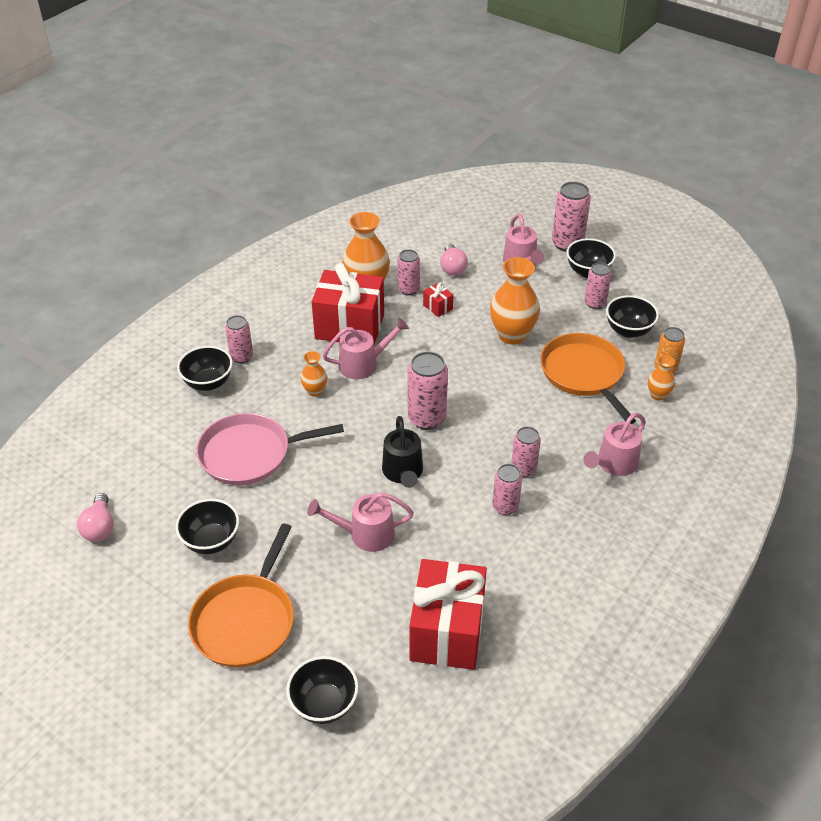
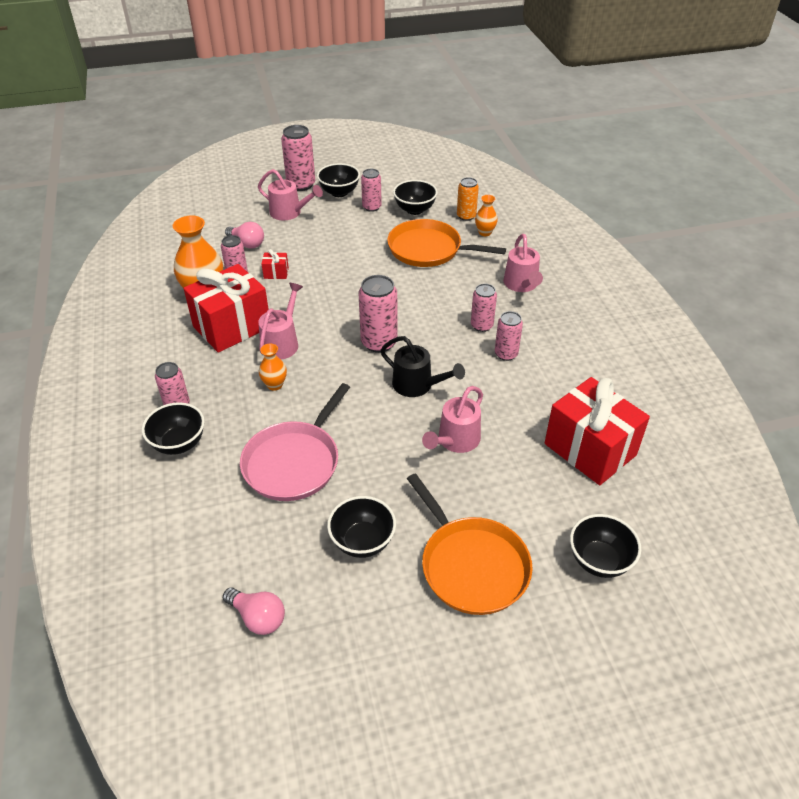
camera: 50 degrees left, 0 degrees up
(512, 335) = (352, 257): orange vase -> none

